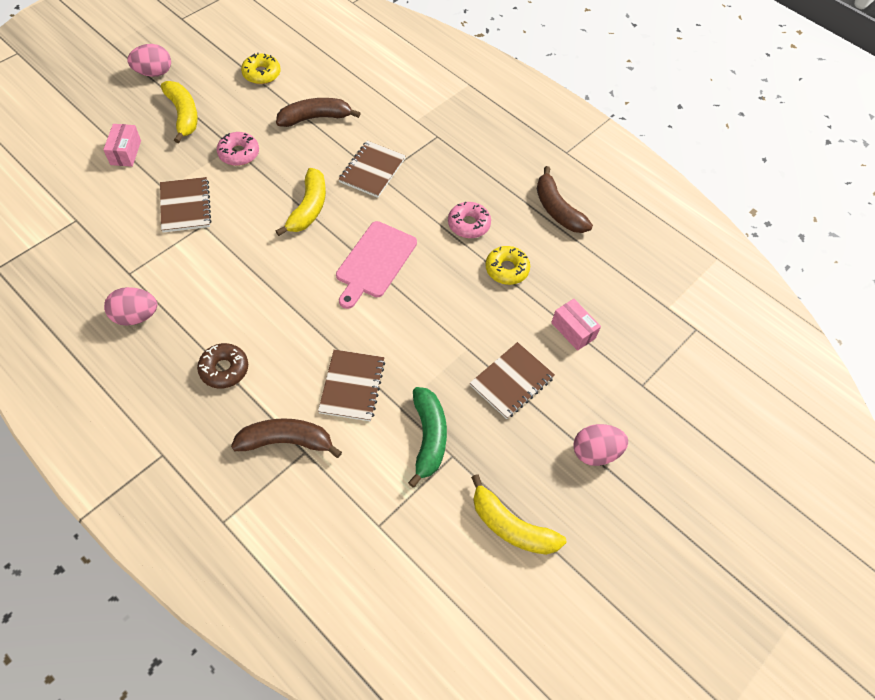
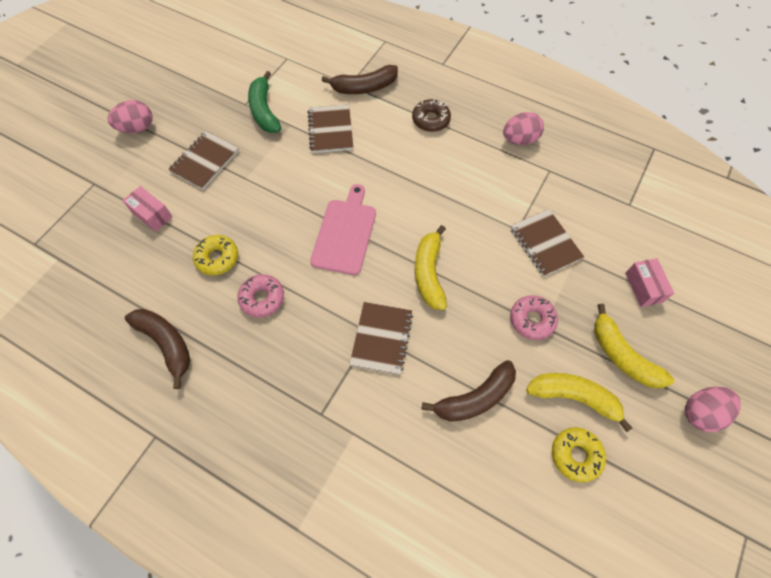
camera: 170 degrees right, 5 degrees up
(511, 526) = (198, 75): yellow banana -> yellow banana (573, 397)

